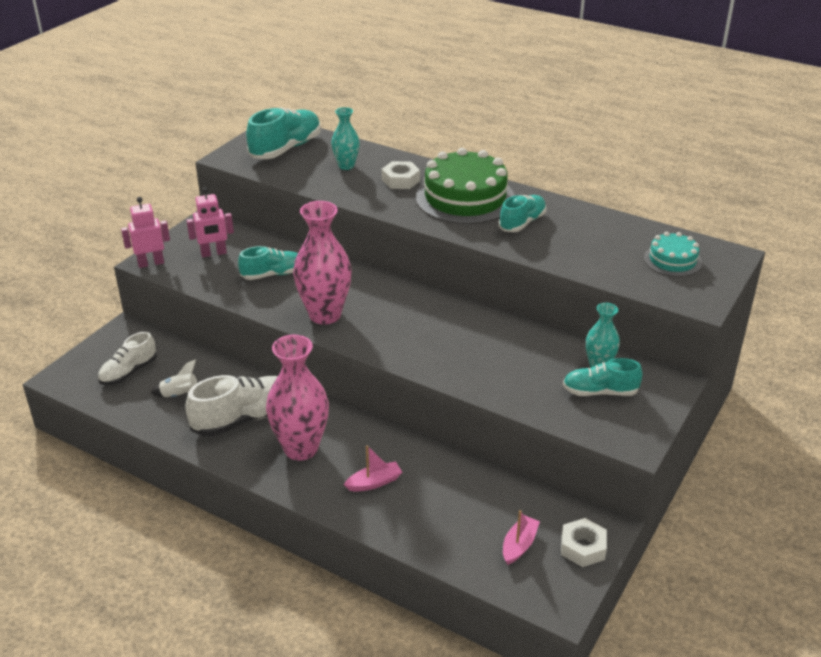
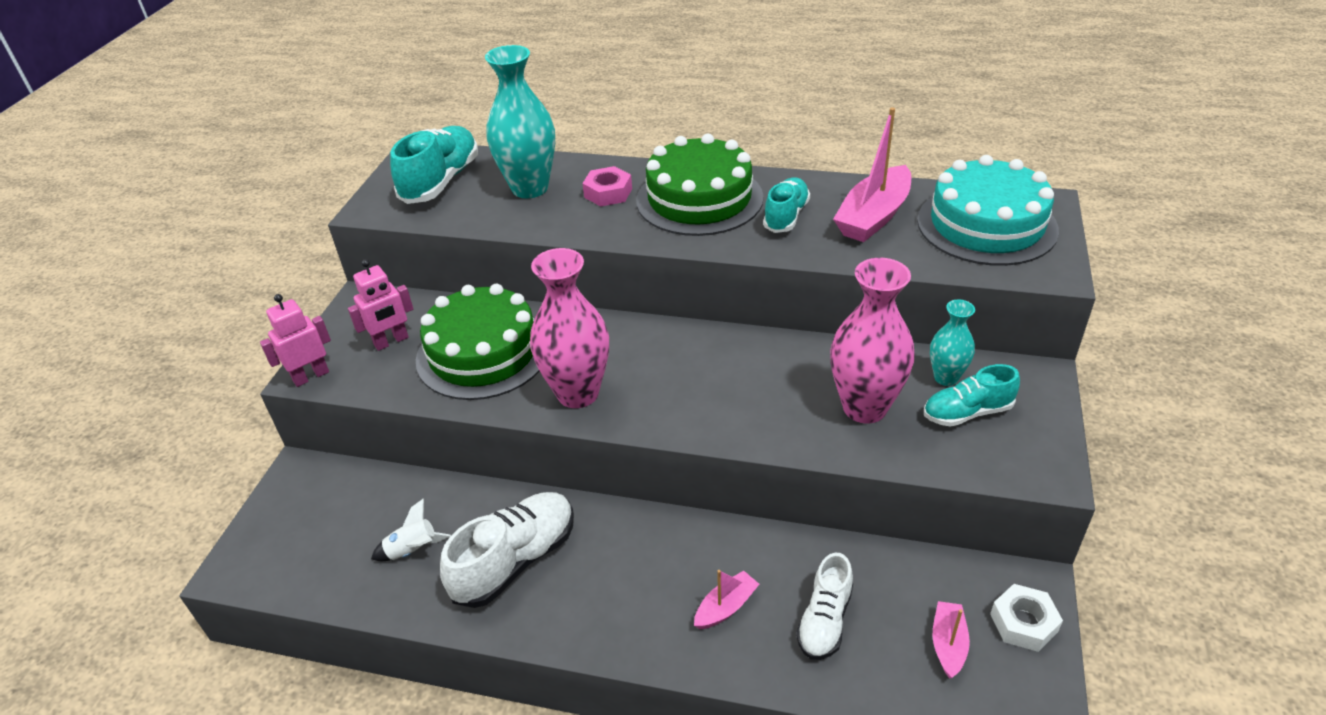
camera: 15 degrees left, 5 degrees up
(129, 372) = (327, 535): white shoe -> white shoe (824, 620)
(273, 274) = (483, 352): turquoise shoe -> green cake
(301, 448) = (609, 584): pink vase -> pink vase (864, 407)
(346, 166) = (530, 188): turquoise vase -> turquoise vase, size x1.81
(400, 180) = (608, 193): white nut -> pink nut
(588, 237) = (873, 216): none -> pink boat
(672, 260) = (986, 225): turquoise cake -> turquoise cake, size x1.91

